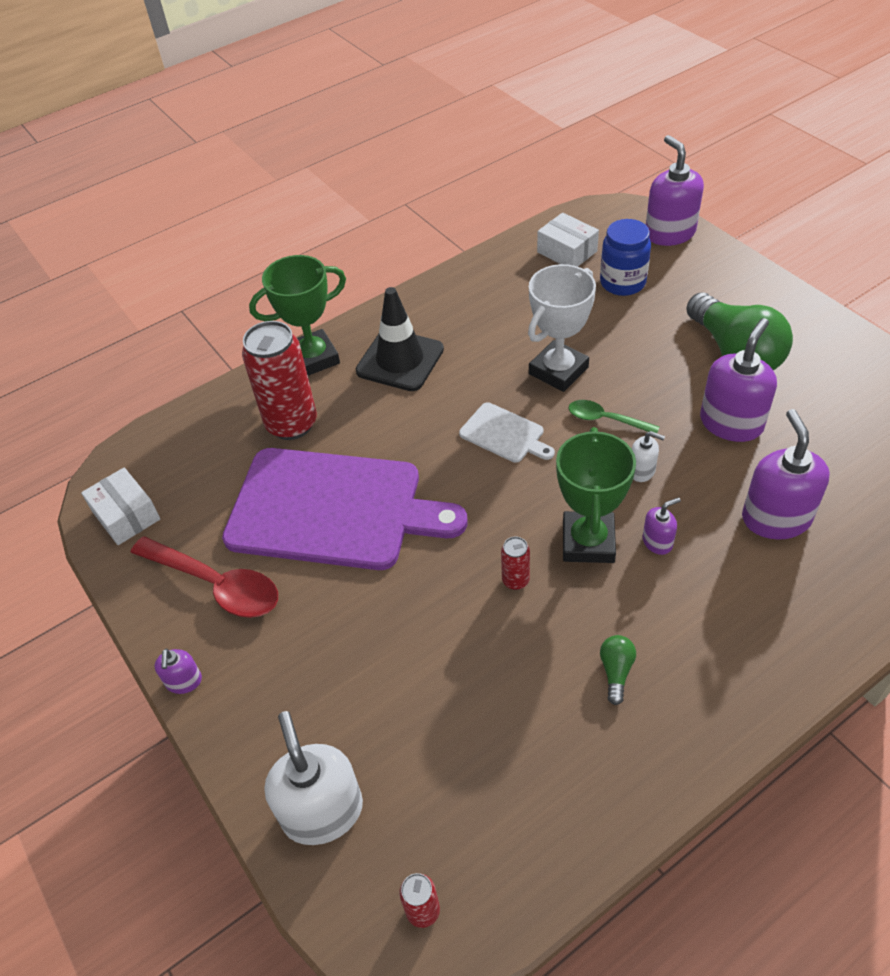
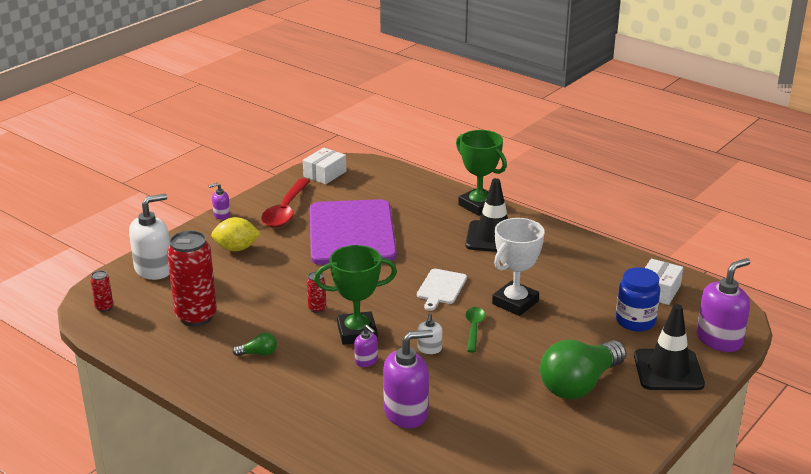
camera: 70 degrees right, 20 degrees down
(291, 424) = (416, 209): red can -> red can (196, 317)
(305, 669) = (236, 248): none -> yellow lemon
(558, 371) = (515, 302): white trophy -> white trophy turned 75 degrees counterclockwise
(718, 281) = (668, 370): none -> black traffic cone
(731, 423) = (496, 387): purple soap dispenser -> none

